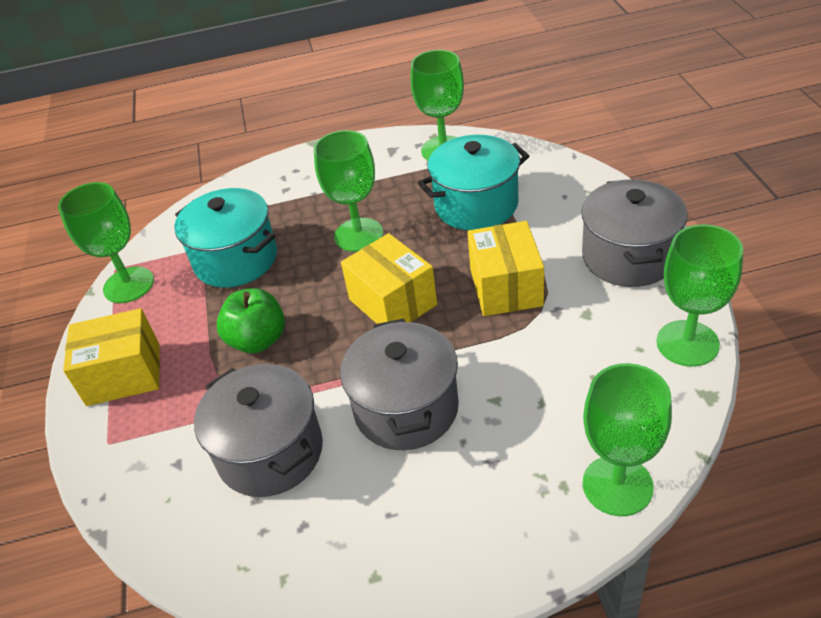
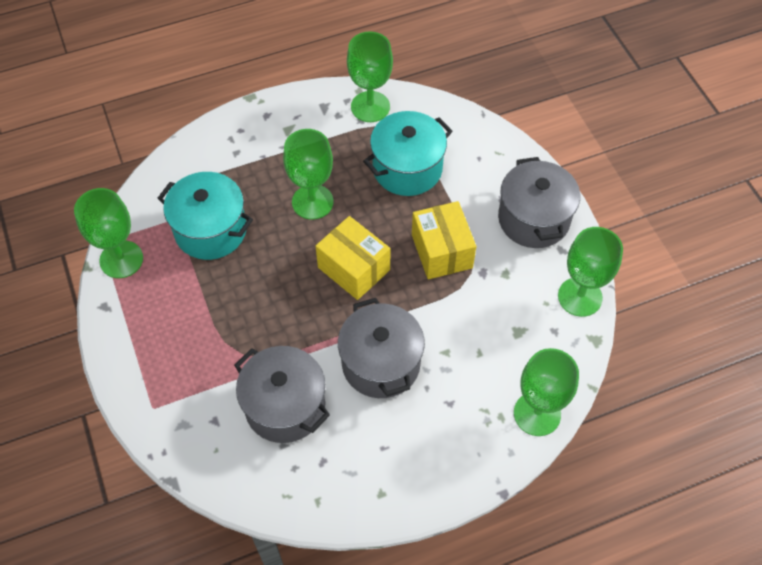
camera: 15 degrees left, 15 degrees up
(124, 374) = (146, 347): yellow box -> none
(258, 340) = (250, 309): green apple -> none

